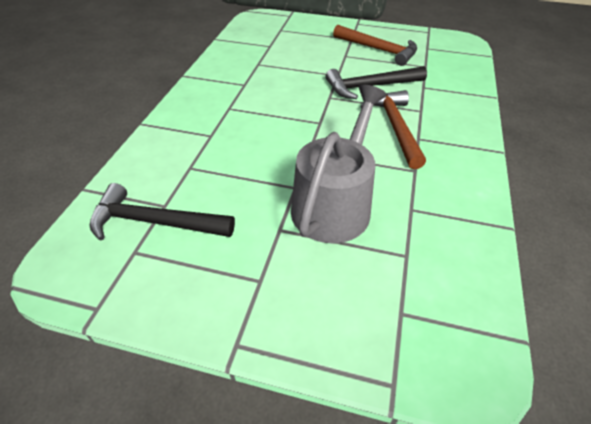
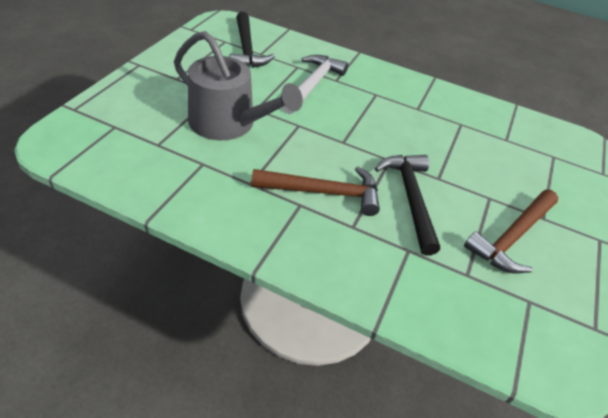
camera: 95 degrees right, 0 degrees up
(154, 222) = (246, 49): black hammer -> black hammer turned 150 degrees clockwise
(227, 151) = (313, 84): none -> white hammer

